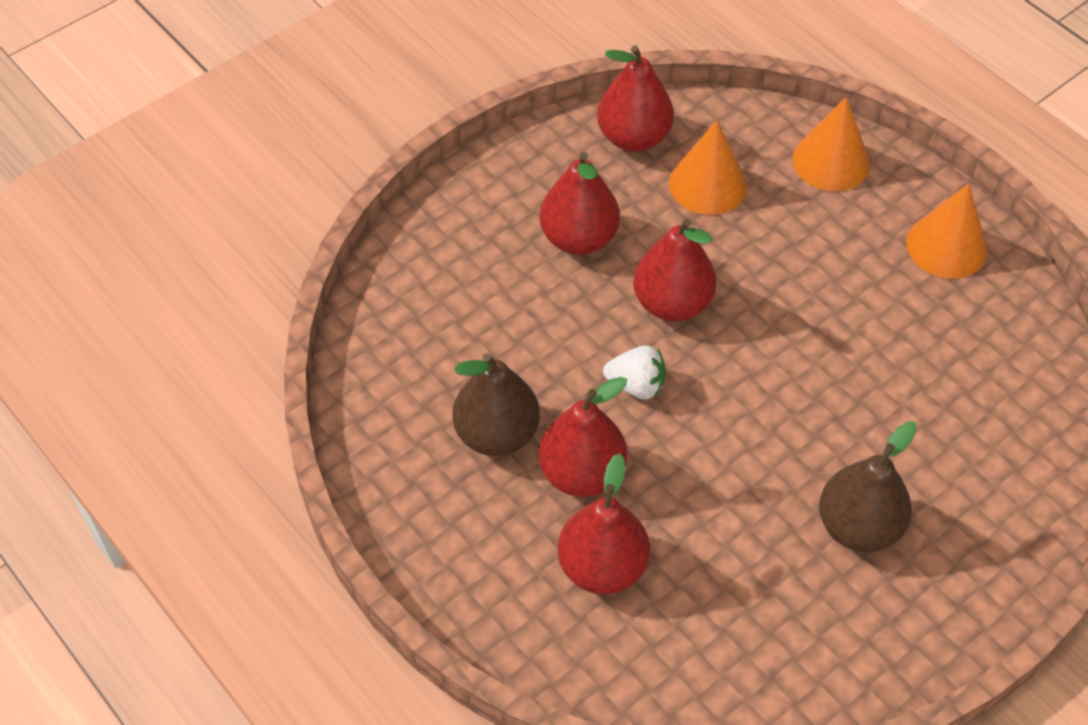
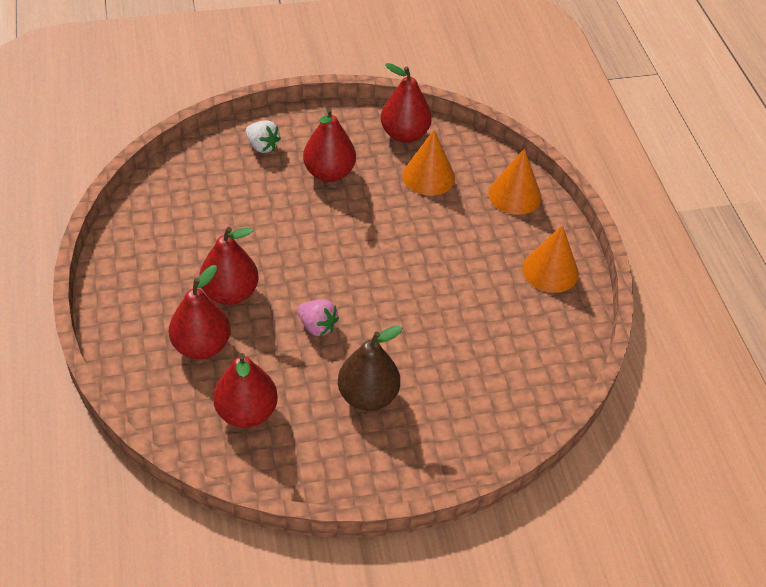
camera: 25 degrees right, 5 degrees down
(496, 434) = (200, 251): brown pear -> none
(636, 385) = (299, 262): white strawberry -> white strawberry (262, 146)
(672, 303) = (355, 229): red pear -> red pear (246, 412)
(727, 464) = (317, 326): none -> pink strawberry

